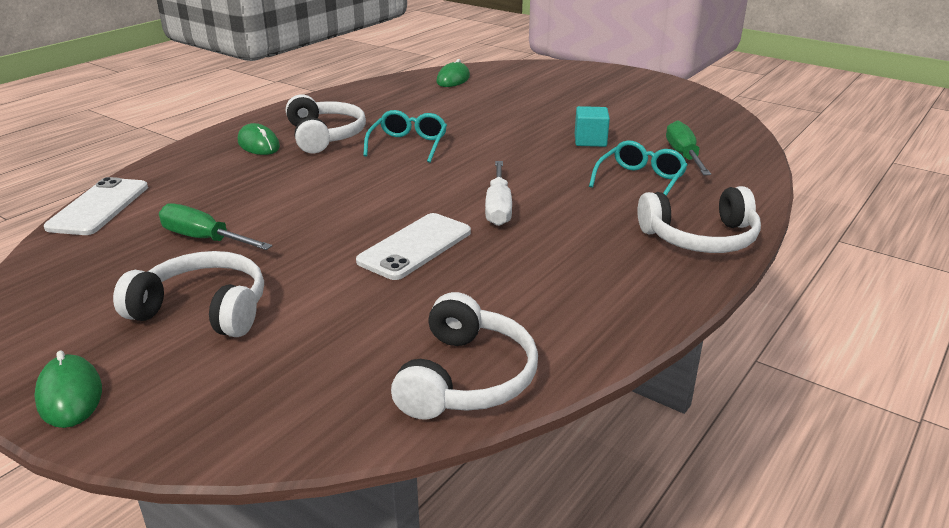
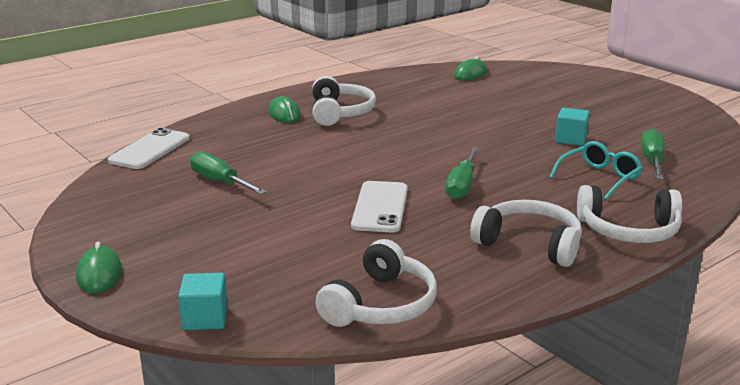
camera: 15 degrees right, 5 degrees down
(203, 309) = (204, 231): white headphones -> white headphones (529, 244)
(242, 438) = (205, 318): none -> turquoise cube
(408, 145) = (407, 127): turquoise glasses -> none
(415, 246) = (380, 207): white phone -> white phone turned 45 degrees counterclockwise
(498, 207) = (462, 185): white screwdriver -> green screwdriver

